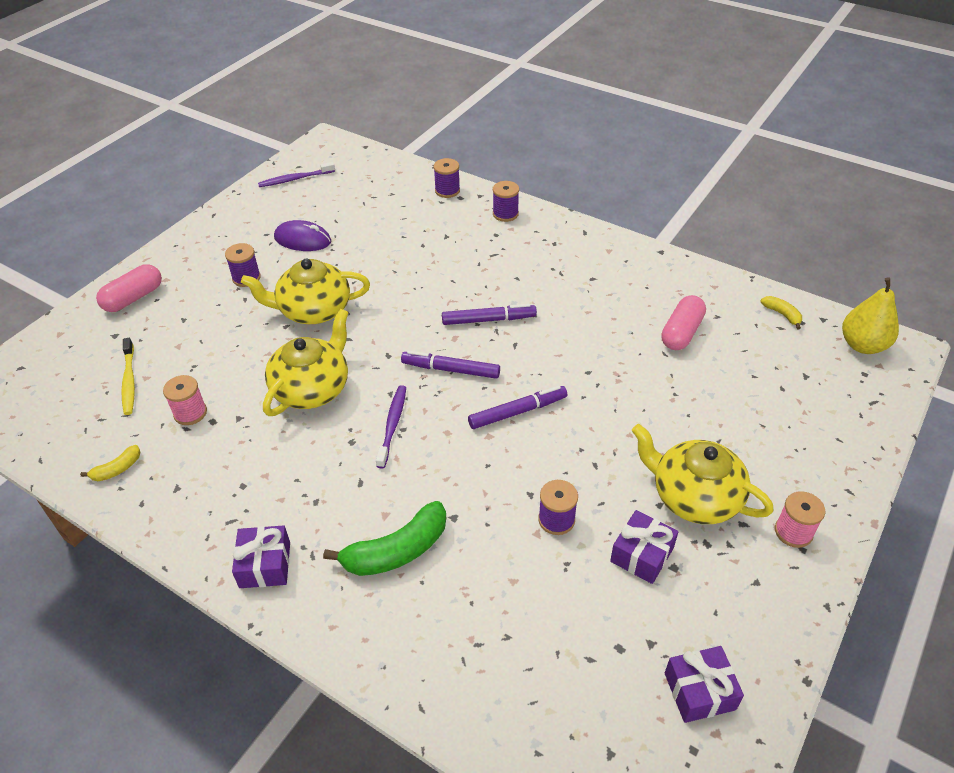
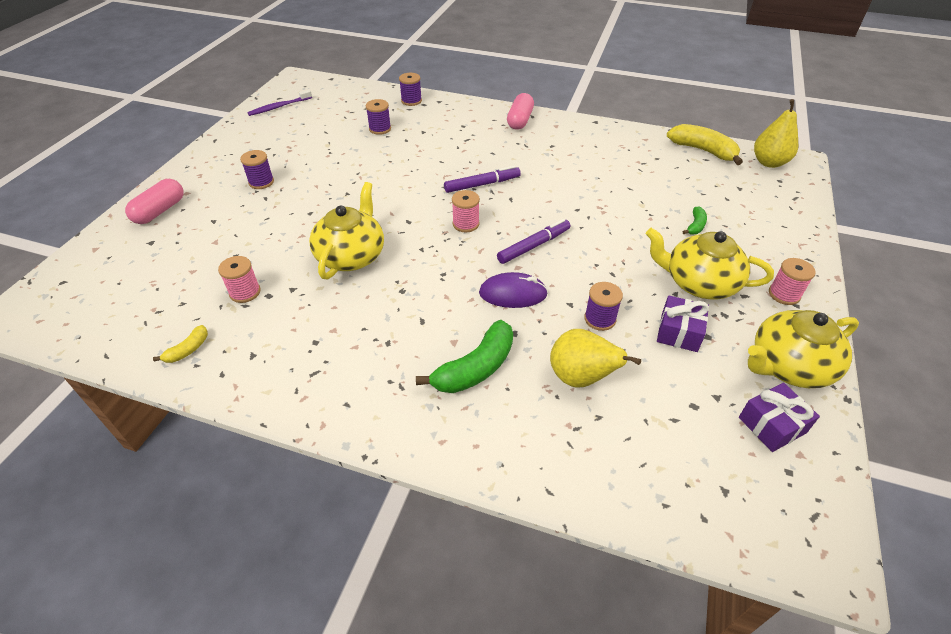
camera: 15 degrees left, 0 degrees up
(129, 381) = (177, 276): yellow toothbrush -> none
(265, 565) = (360, 402): purple gift -> none
(302, 240) = (302, 148): purple mouse -> purple mouse (513, 294)
(313, 310) = (330, 198): yellow teapot -> yellow teapot (788, 366)
(392, 425) = (433, 272): purple toothbrush -> none
(450, 370) = (466, 224): purple marker -> pink spool
(505, 214) = (465, 111): purple spool -> purple spool (380, 129)
(505, 586) = (580, 378): none -> yellow pear
(681, 333) = (636, 172): pink capsule -> pink capsule (520, 120)
(724, 419) = (695, 226): none -> green banana
(782, 314) = (703, 151): yellow banana -> yellow banana, size x2.00

